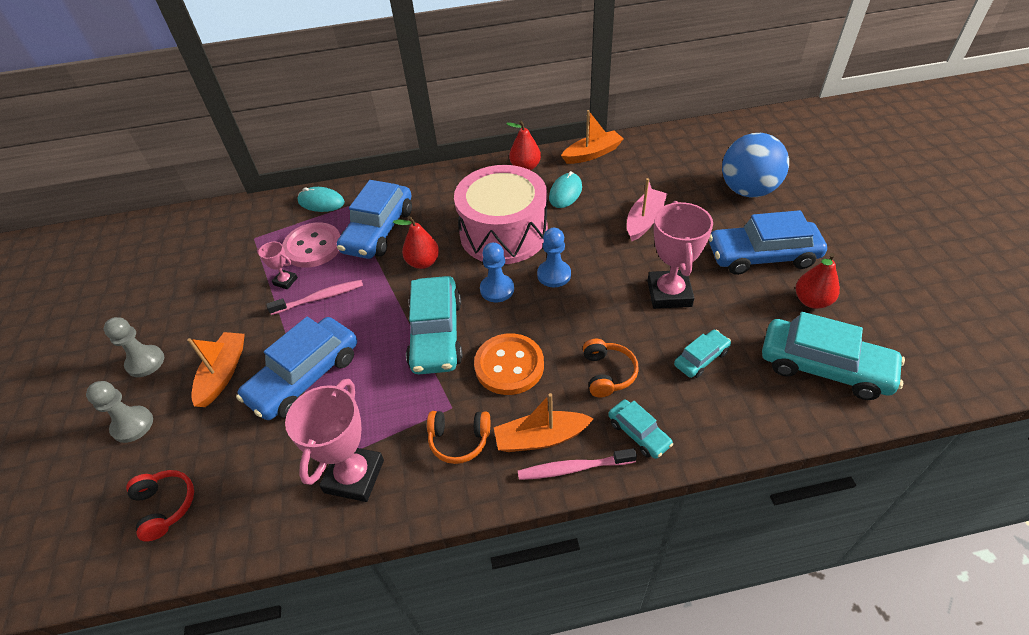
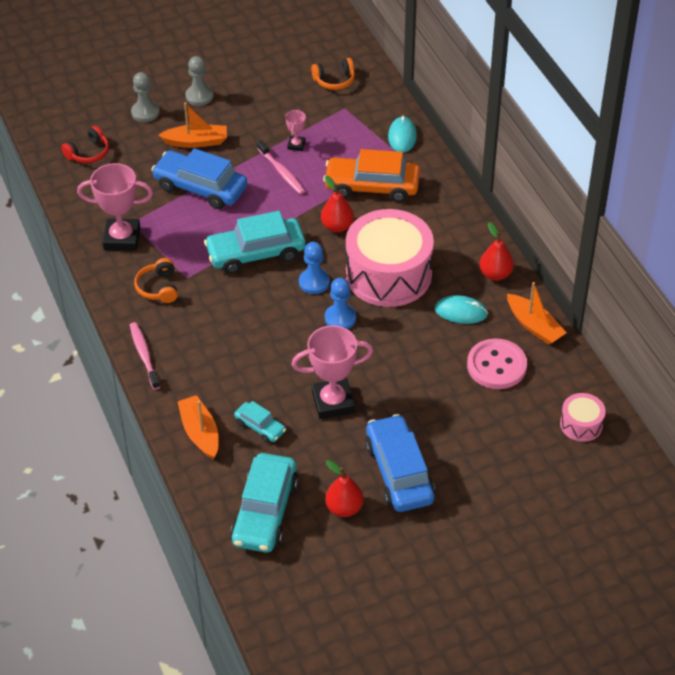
camera: 75 degrees right, 0 degrees up
(313, 247) = (341, 149): pink button -> pink button (496, 366)
(378, 231) = (372, 186): blue car -> orange car
(509, 365) = (231, 304): orange button -> none
(541, 438) = (167, 333): orange boat -> orange boat (200, 433)
(607, 373) = (234, 367): orange headphones -> orange headphones (334, 80)
(638, 433) = (179, 390): turquoise car -> none
(644, 220) = (431, 378): pink boat -> none
(705, 144) = (581, 424): none -> pink drum
(747, 190) = (503, 462): blue ball -> none

